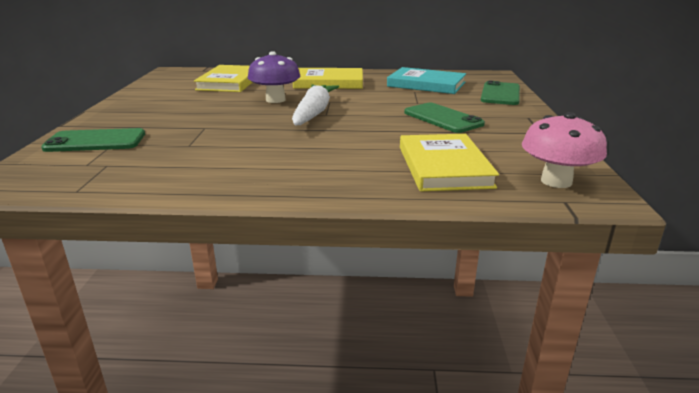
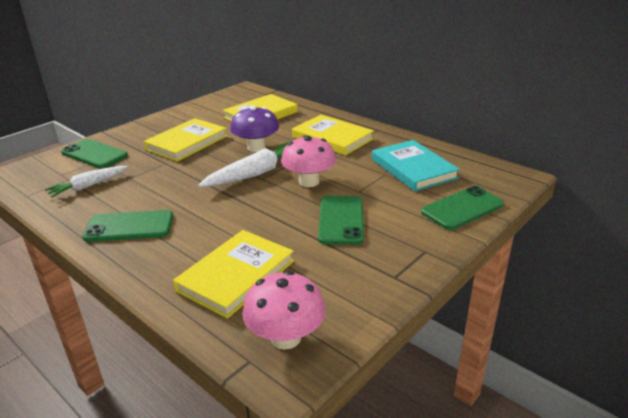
camera: 40 degrees right, 5 degrees up
(149, 162) = (88, 186): none -> white carrot
(195, 111) = (187, 143): none -> yellow book
(273, 172) = (129, 227): none -> green phone
(369, 107) = (309, 182): none -> pink mushroom

